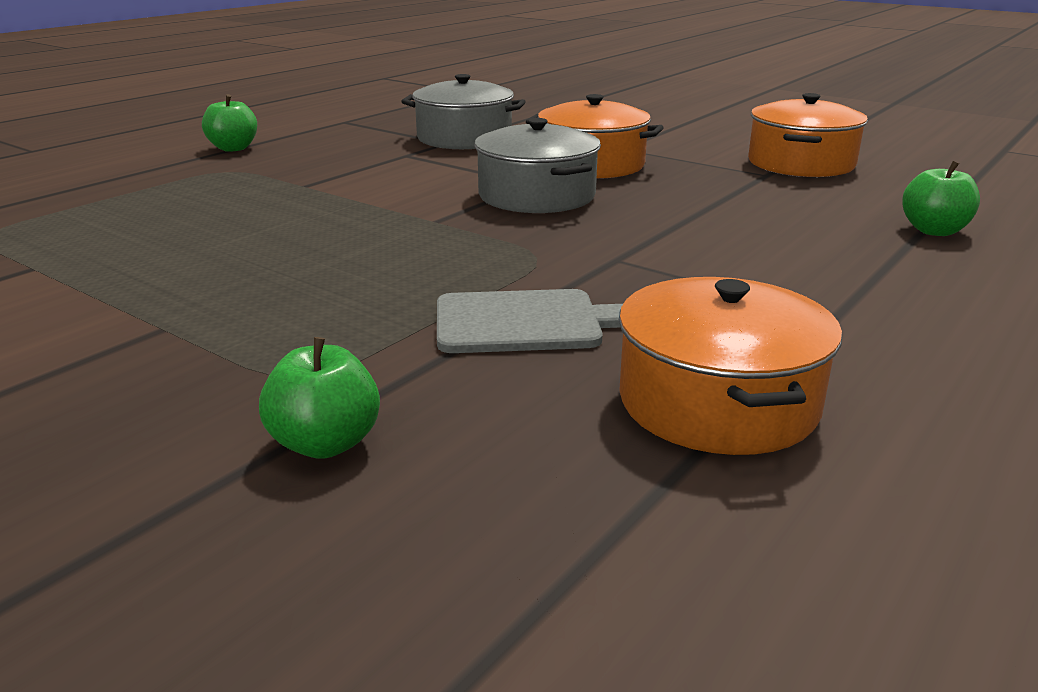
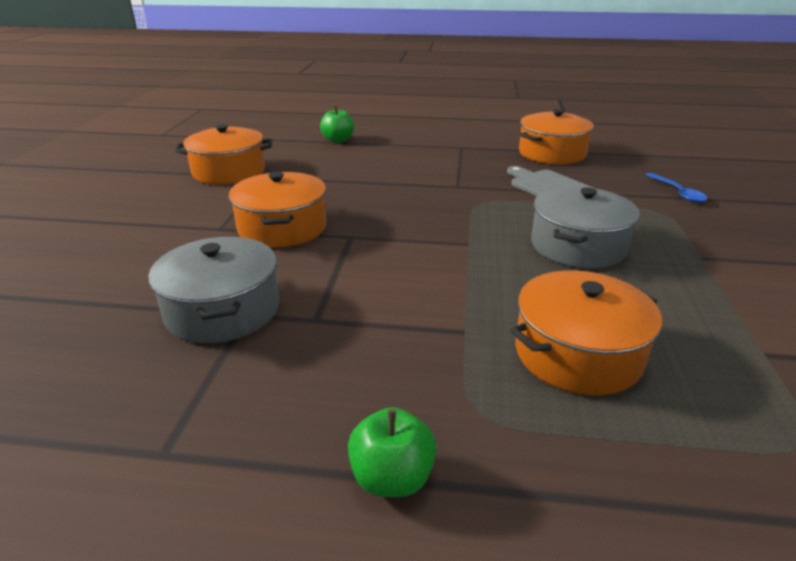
camera: 120 degrees left, 5 degrees up
(202, 207) = (577, 354): none -> orange pot
(325, 443) = (677, 193): green apple -> blue spoon
(536, 196) = (380, 227): grey pot -> grey pot (578, 246)

